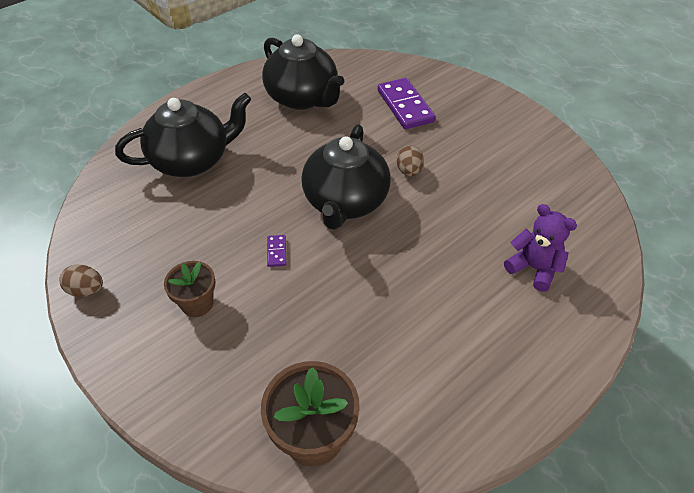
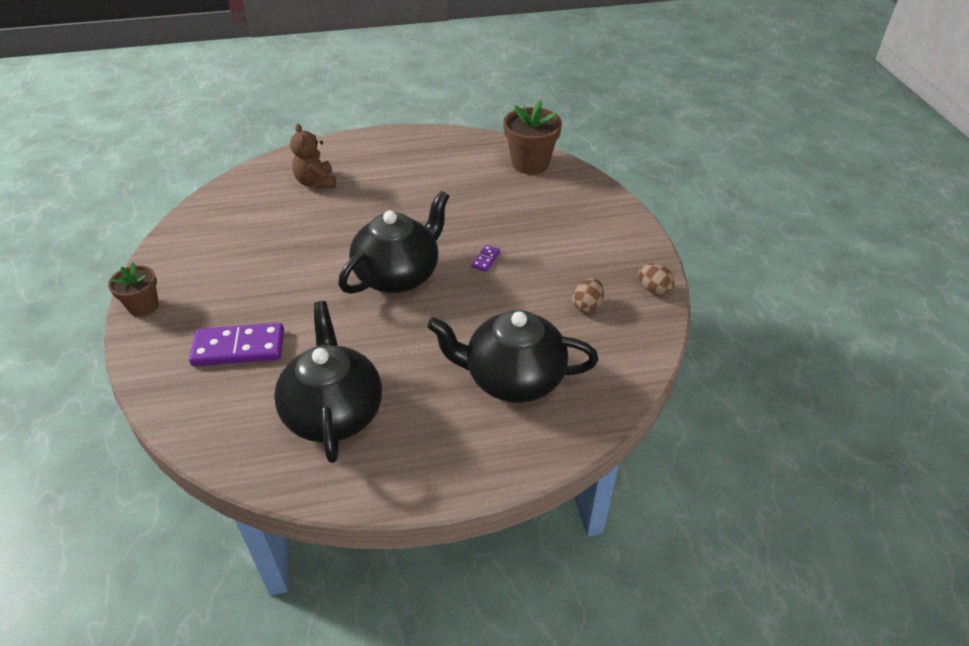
camera: 150 degrees left, 5 degrees down
(197, 303) = (567, 248): brown flower pot -> brown flower pot (143, 306)
(405, 106) = (239, 347): purple domino -> purple domino turned 75 degrees clockwise
(409, 171) = (318, 278): brown egg -> brown egg (587, 306)
(533, 268) = (316, 182): purple teddy bear -> brown teddy bear

